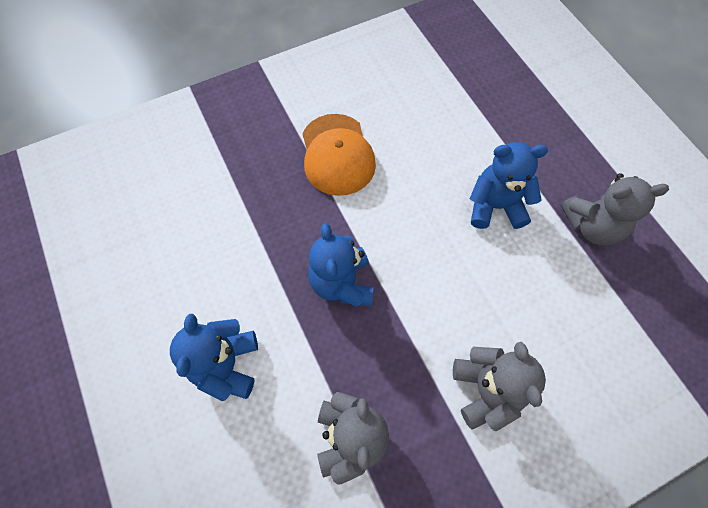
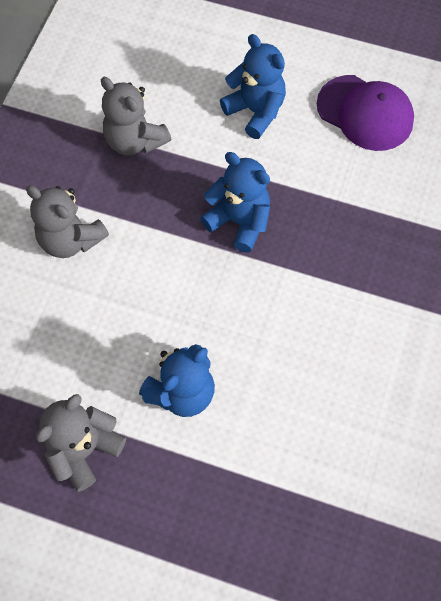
camera: 135 degrees right, 0 degrees up
(155, 280) = (365, 113): none -> purple cap
(337, 155) = (358, 316): orange cap -> none

